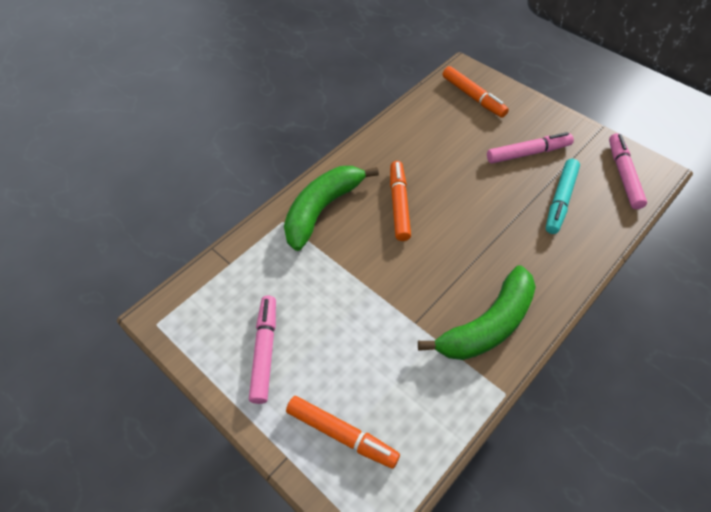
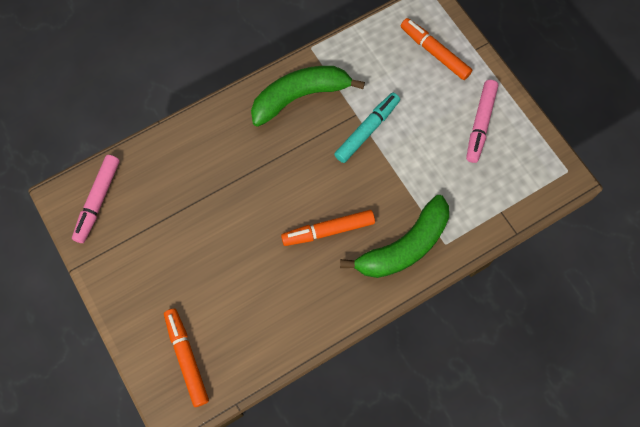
camera: 165 degrees left, 15 degrees up
(399, 204) = (328, 230): orange marker -> orange marker turned 60 degrees clockwise
(528, 153) = (172, 255): pink marker -> none
(560, 200) = (175, 191): turquoise marker -> turquoise marker (367, 130)

